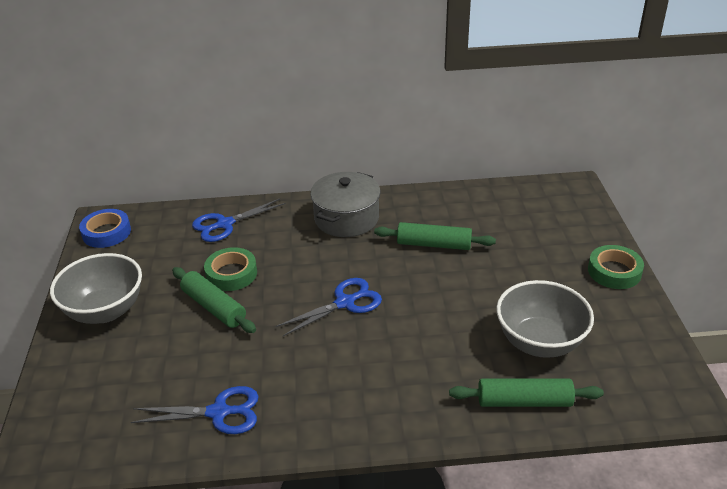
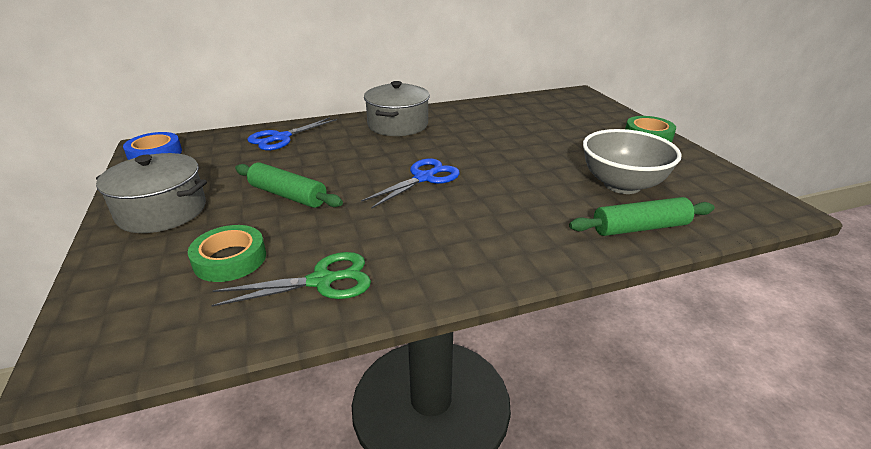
camera: 15 degrees left, 5 degrees down
(105, 311) = (162, 211): grey bowl -> grey pot
(219, 412) = (322, 281): blue scissors -> green scissors
(231, 274) = (299, 169): green tape -> green tape (230, 259)
(434, 244) = (485, 134): green rolling pin -> none

